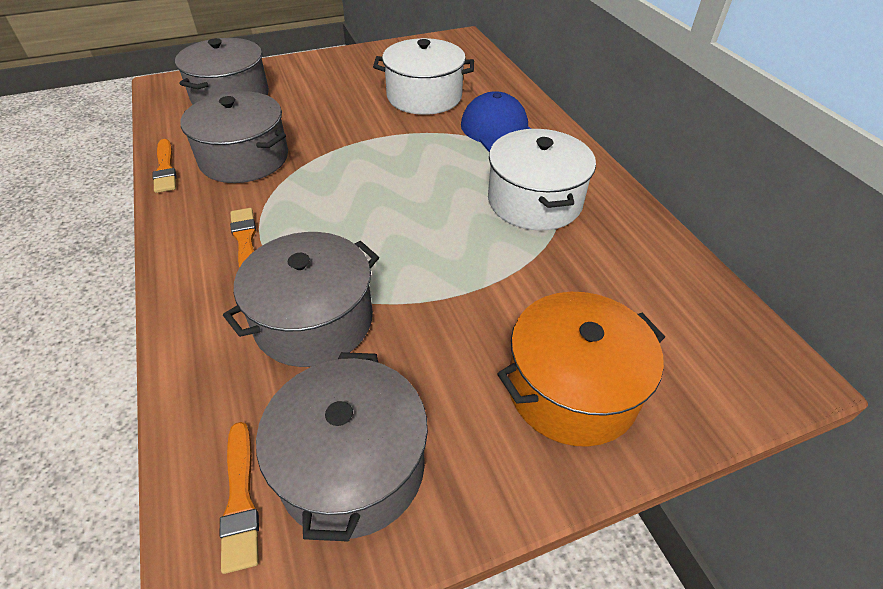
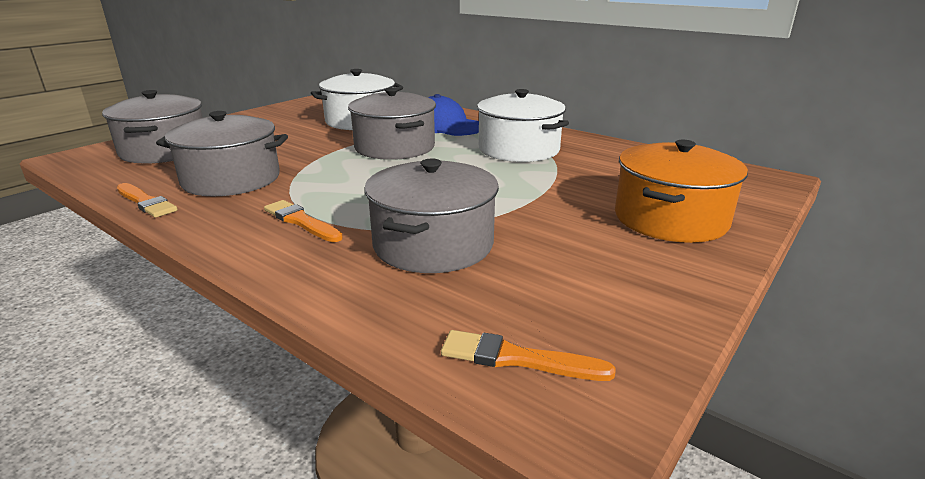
camera: 30 degrees left, 20 degrees down
(240, 499) = (517, 358): orange brush -> orange brush turned 150 degrees clockwise
(352, 466) = (582, 304): grey pot -> grey pot (395, 147)

